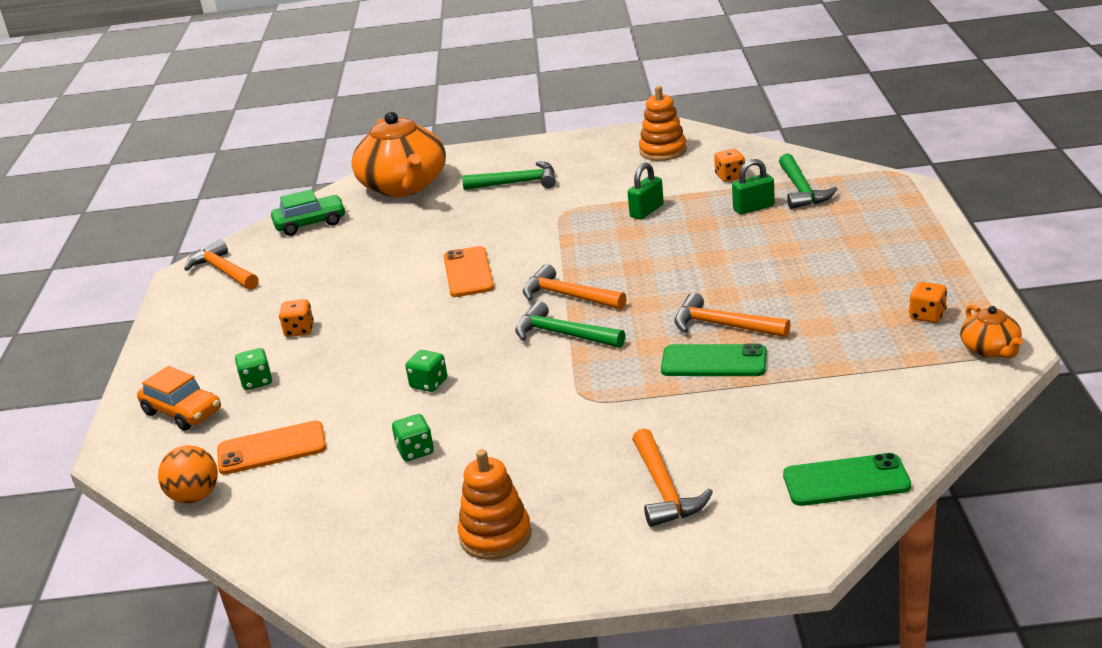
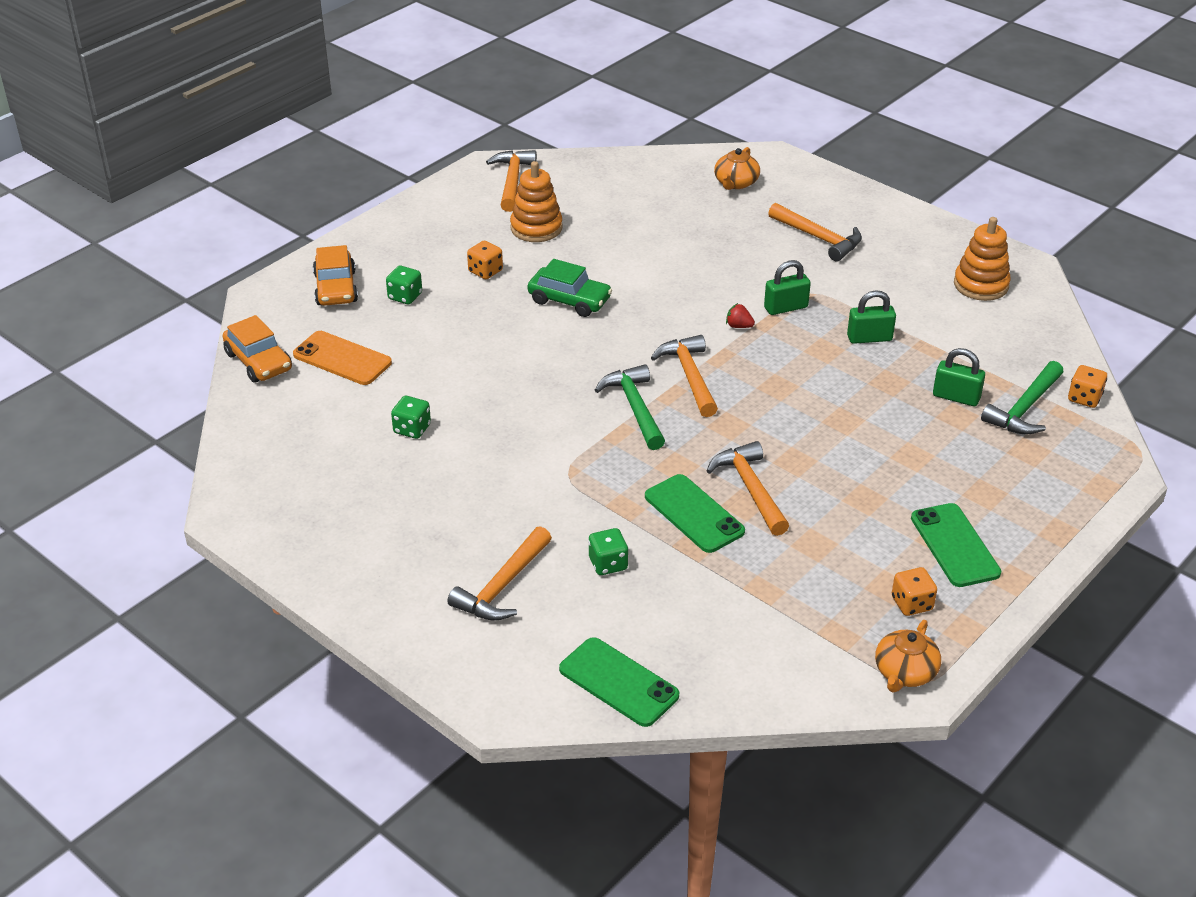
camera: 40 degrees right, 10 degrees up
(195, 497) = (259, 361): orange ball -> orange car
(310, 223) = (624, 175): green car -> green car (569, 300)
(404, 186) = (736, 183): orange teapot -> orange teapot, size x0.46
(429, 384) = (495, 381): green dice -> green dice (608, 564)
(468, 272) = (658, 301): orange phone -> none
(495, 536) = (363, 532): orange stacking toy -> orange stacking toy (536, 228)
(517, 183) = (819, 238): green hammer -> orange hammer
(550, 253) = (738, 326): none -> red strawberry
(563, 227) = (785, 307): none -> green padlock
(730, 177) = (990, 351): orange dice -> orange dice (1084, 398)
(893, 274) = (954, 545): none -> green phone

